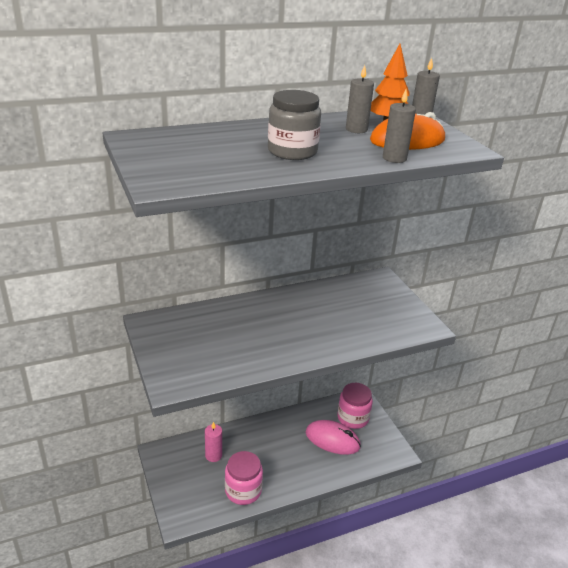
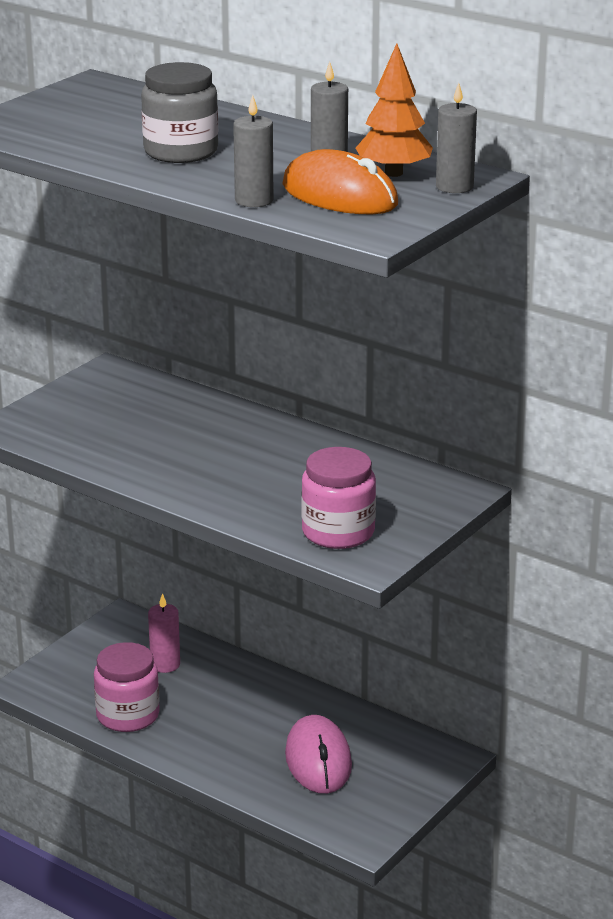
camera: 60 degrees right, 5 degrees down
(353, 418) = (393, 764): pink jar -> pink jar (338, 532)

